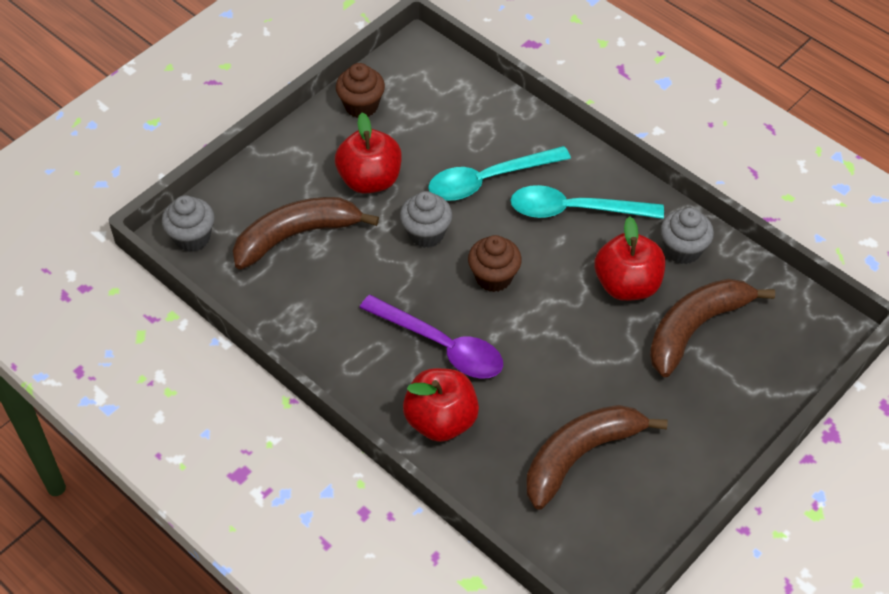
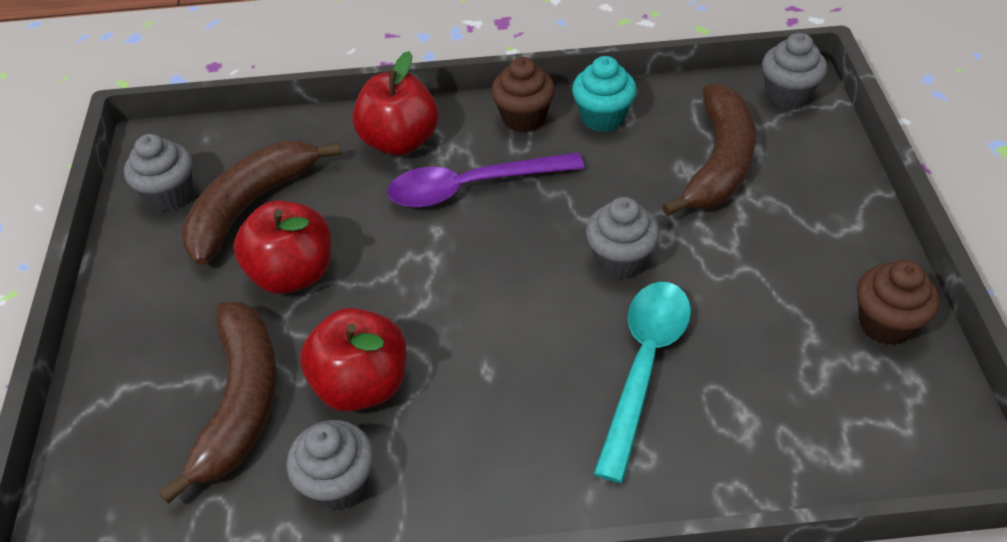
camera: 135 degrees right, 5 degrees down
(307, 321) = (602, 117): none -> turquoise cupcake
(370, 180) = (746, 260): red apple -> red apple (293, 274)
(493, 277) = (503, 276): brown cupcake -> brown cupcake (523, 118)
(575, 210) = (512, 418): turquoise spoon -> none
(580, 455) = (251, 206): brown banana -> brown banana turned 150 degrees counterclockwise
(623, 515) = (170, 195): none -> grey cupcake

